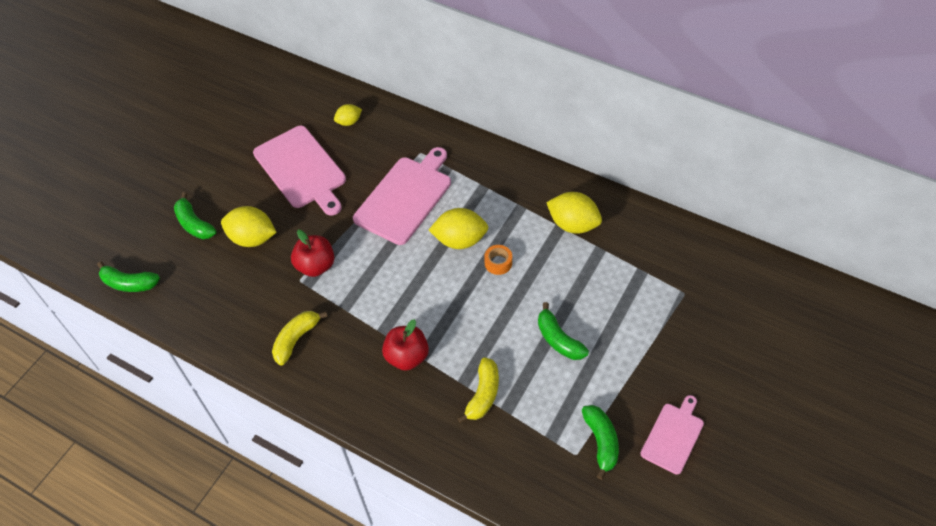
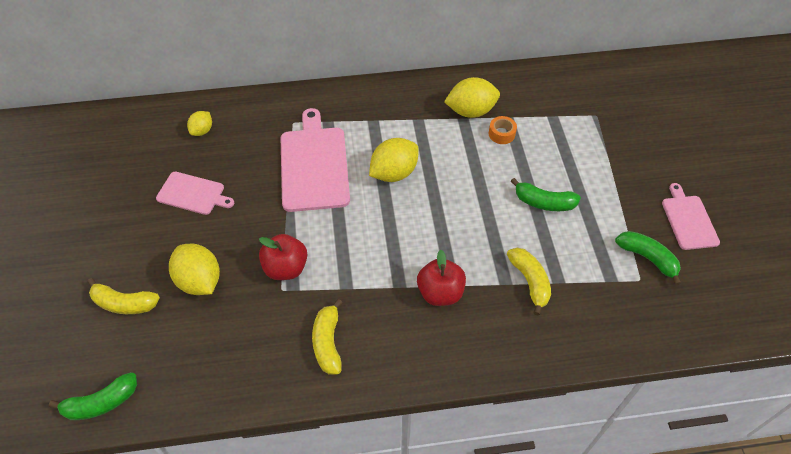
camera: 40 degrees left, 0 degrees up
(194, 224) = (124, 303): green banana -> yellow banana
(252, 238) = (199, 281): yellow lemon -> yellow lemon turned 75 degrees clockwise
(301, 169) = (193, 194): pink cutting board -> pink cutting board, size x0.58
(498, 263) = (442, 172): orange tape -> orange tape (501, 134)

